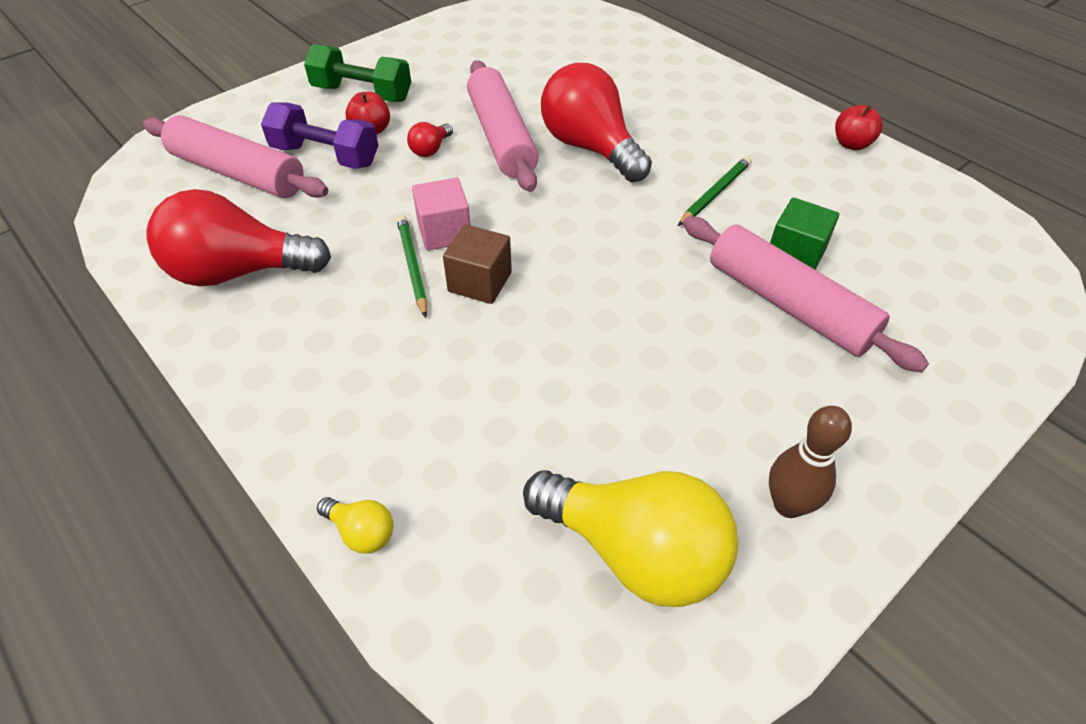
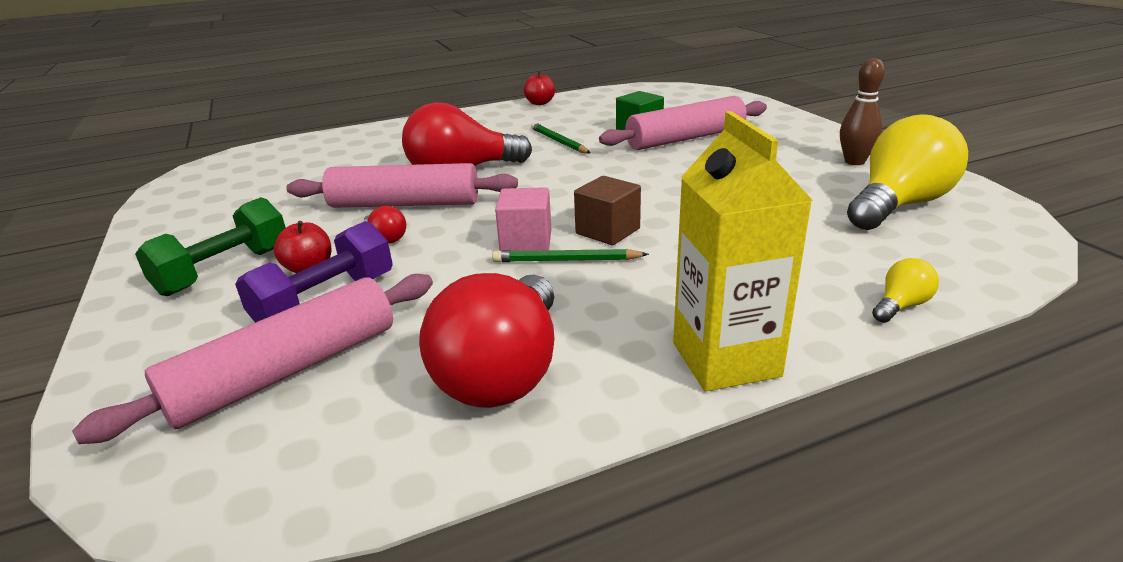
camera: 70 degrees left, 20 degrees down
(259, 396) = (725, 359): none -> yellow carton

